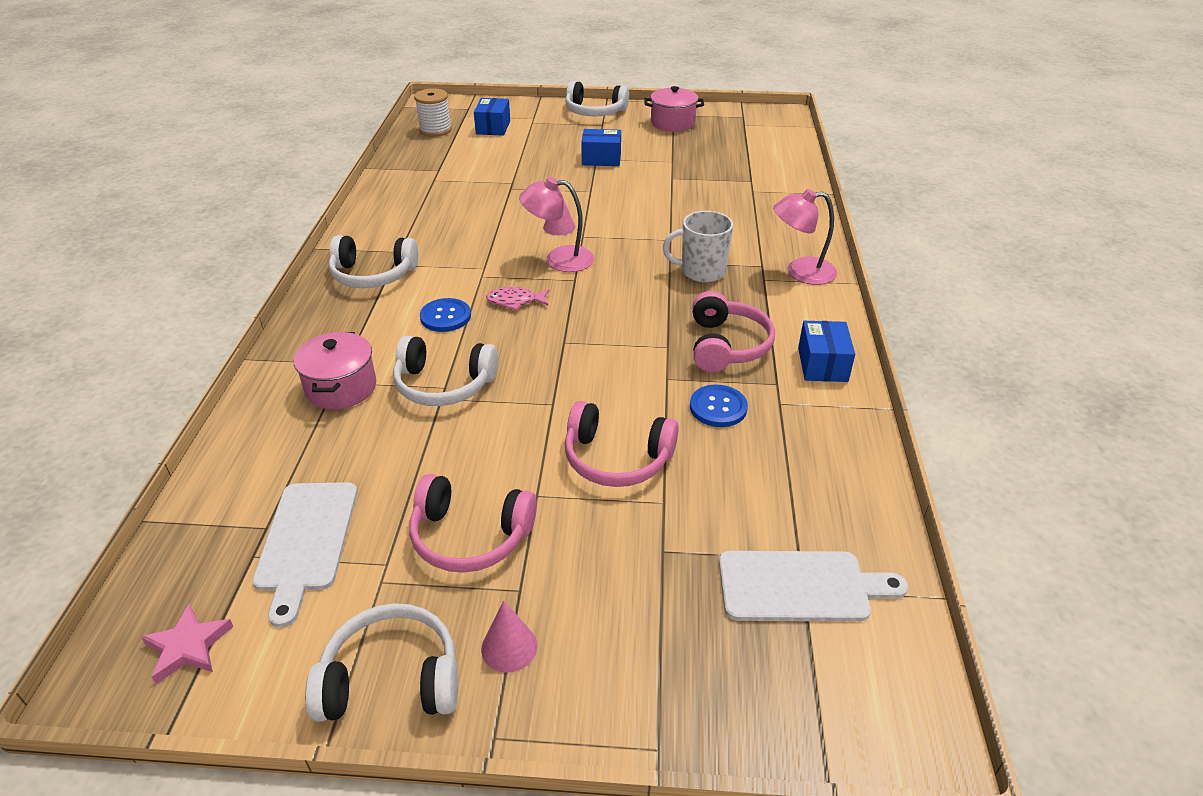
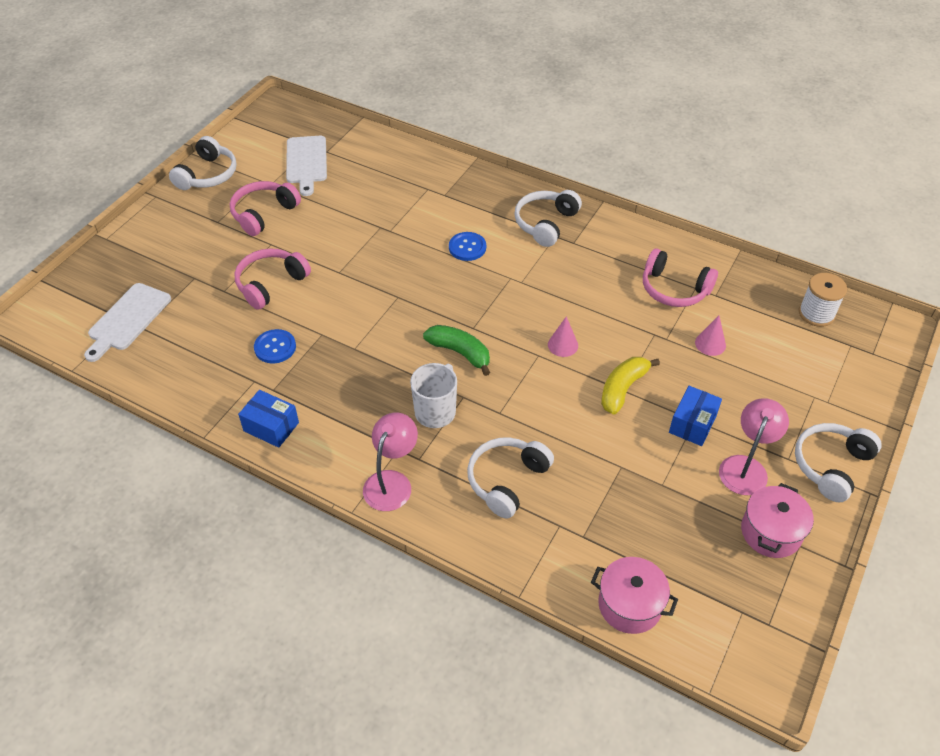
camera: 115 degrees right, 10 degrees up
(188, 646) = (275, 125): pink star -> none
(306, 541) = (306, 162): white cutting board -> white cutting board turned 120 degrees counterclockwise
(341, 387) = (420, 190): pink pot -> pink pot (629, 605)
(444, 385) = (392, 231): white headphones -> white headphones (506, 480)
(493, 127) = (809, 360): blue box -> none
(509, 647) = (191, 210): pink cone -> pink cone (710, 344)
(515, 301) = (464, 286): pink fish -> none
(559, 259) = (509, 328): pink lamp -> pink lamp (746, 467)
(589, 191) = (622, 389): none -> yellow banana
(615, 278) = (460, 352): none -> green banana
(727, 345) = (331, 382): pink headphones -> pink headphones (674, 289)

